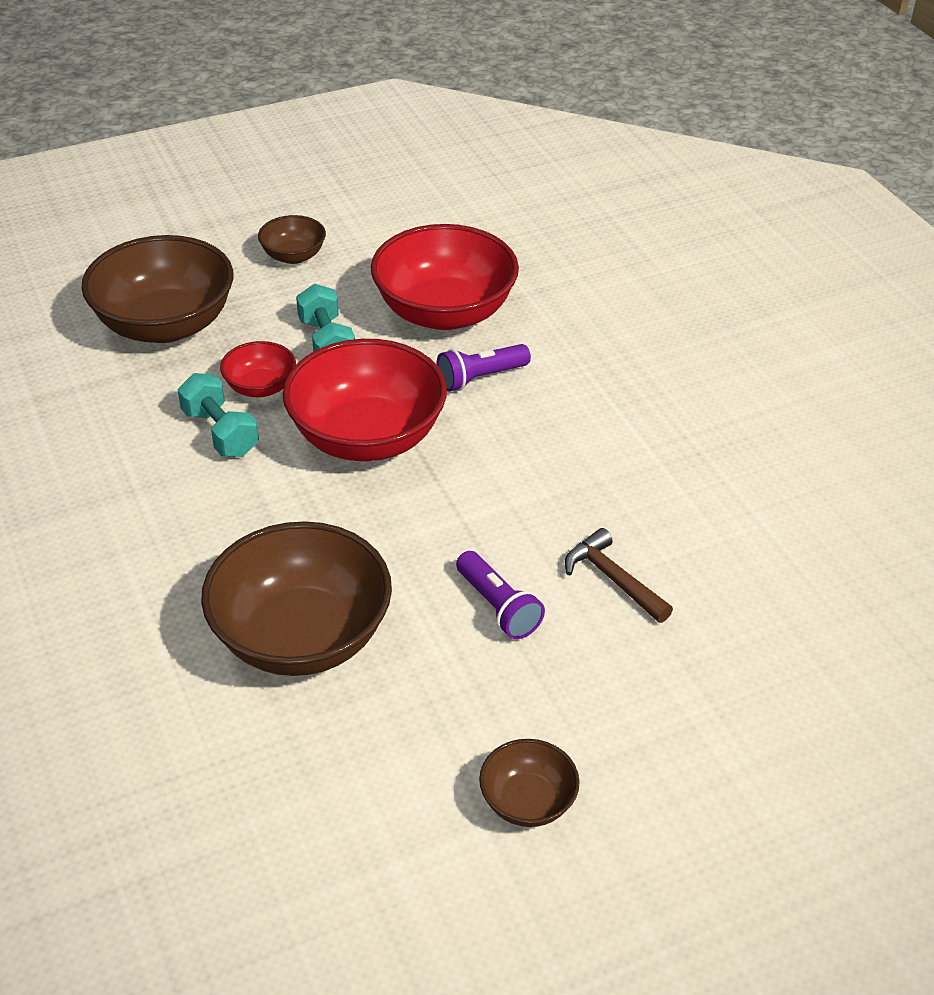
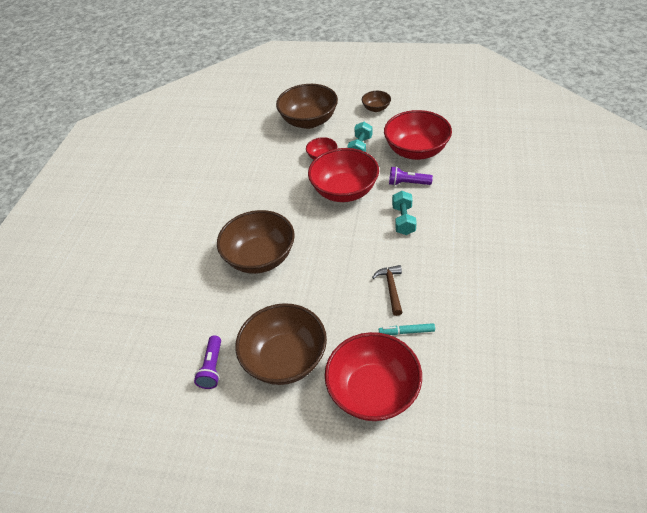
camera: 40 degrees right, 5 degrees up
(220, 432) = (294, 169): turquoise dumbbell -> turquoise dumbbell (403, 220)
(498, 607) = (337, 279): purple flashlight -> purple flashlight (212, 367)
(527, 801) = (285, 359): brown bowl -> brown bowl, size x2.06
(704, 641) = (406, 332): none -> turquoise marker
(735, 771) = (373, 391): none -> red bowl

